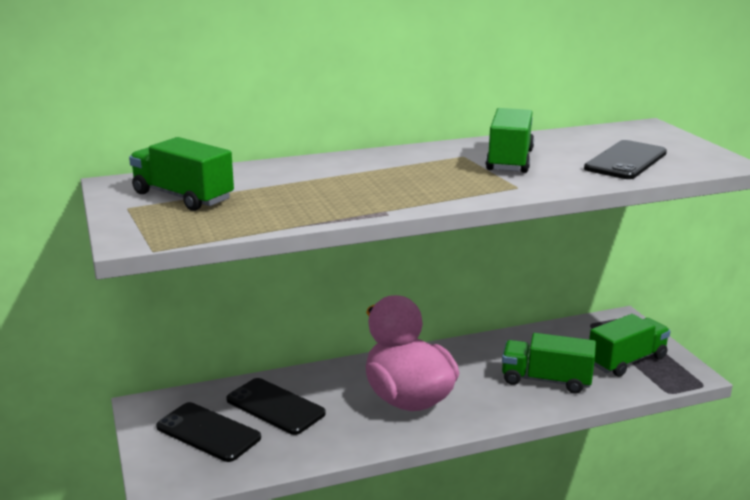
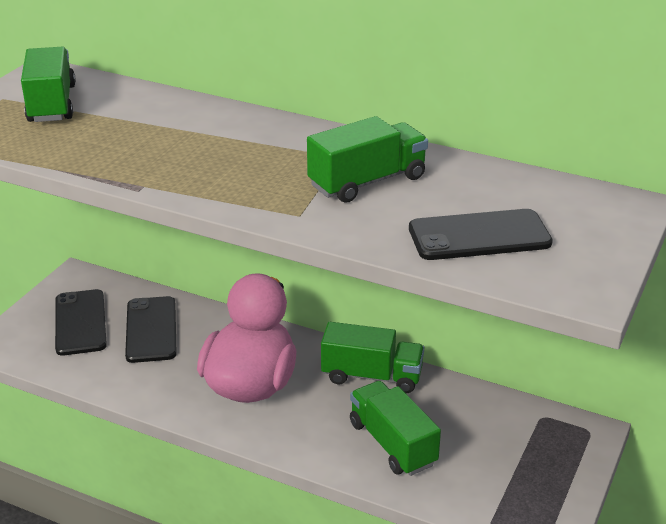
camera: 45 degrees right, 10 degrees up
(626, 361) = (506, 476): green truck -> green truck (372, 376)

